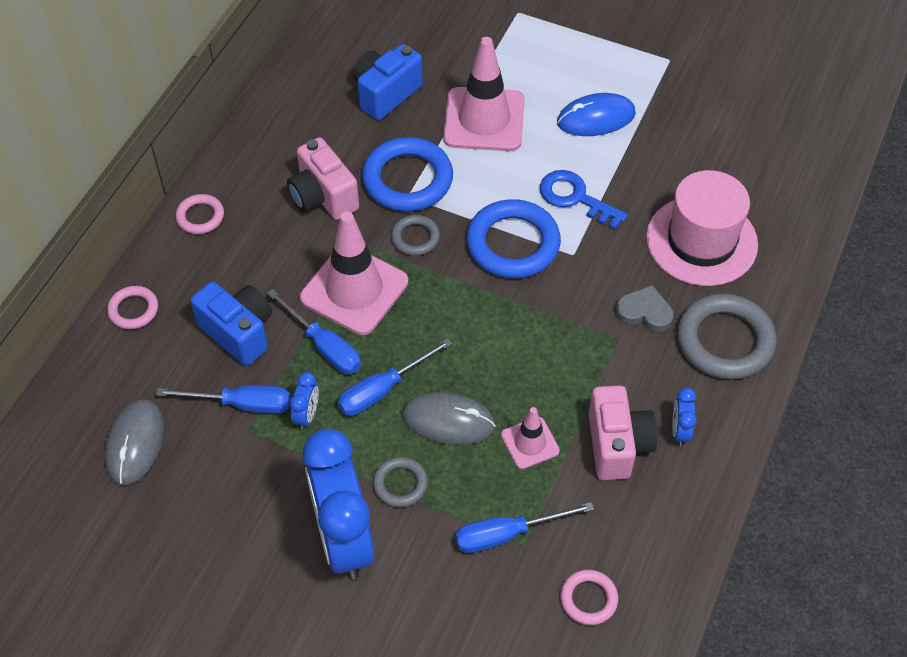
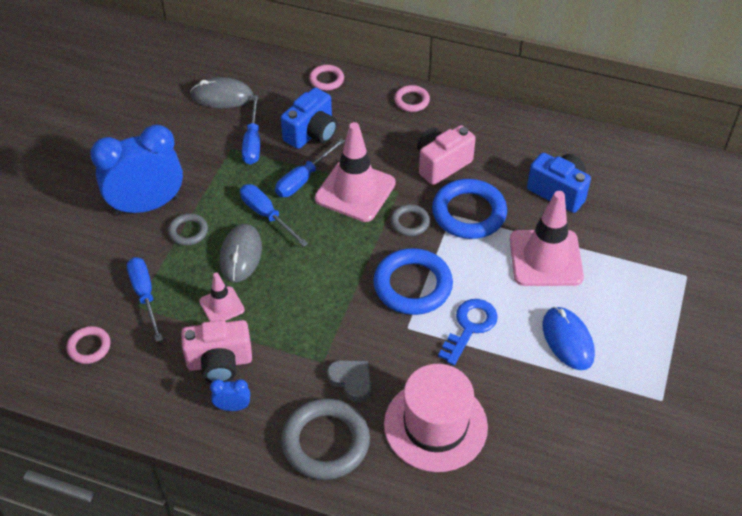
camera: 85 degrees right, 5 degrees down
(307, 415) = (244, 176): blue clock -> none
(644, 312) = (351, 380): grey heart -> grey heart turned 60 degrees counterclockwise

